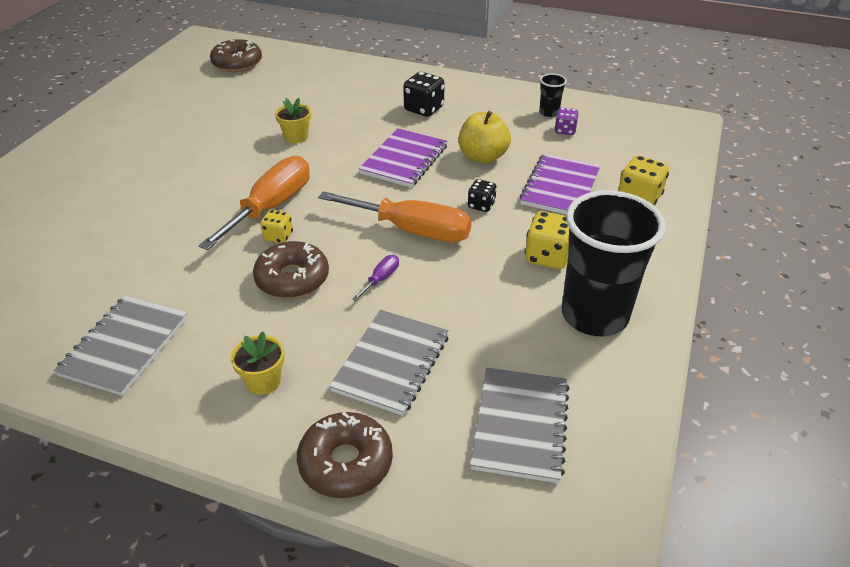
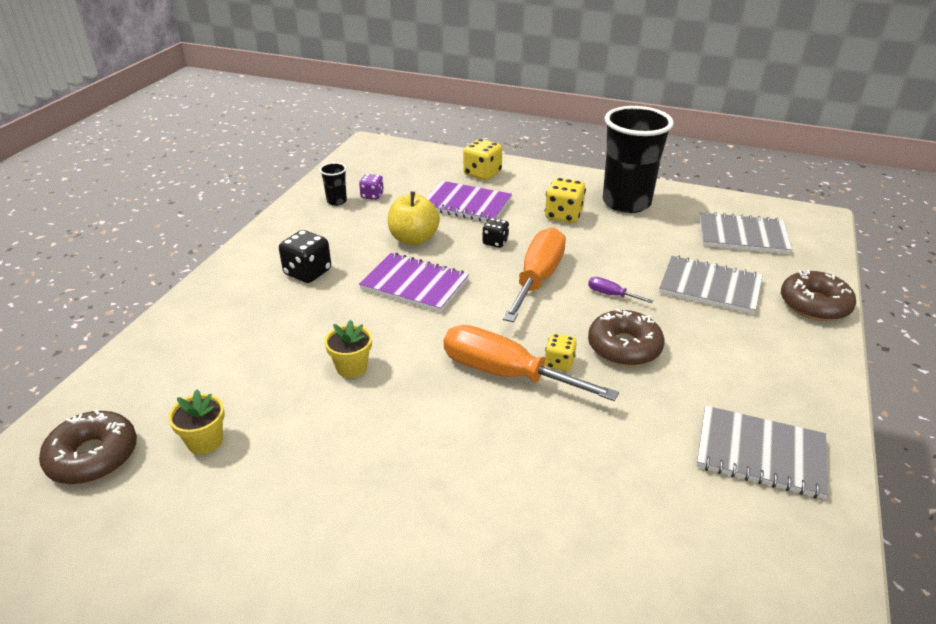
camera: 90 degrees left, 5 degrees down
(263, 381) = (760, 352): yellow flower pot -> yellow flower pot (205, 441)

